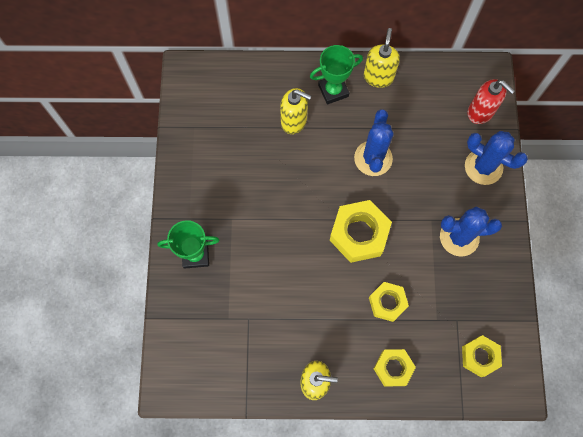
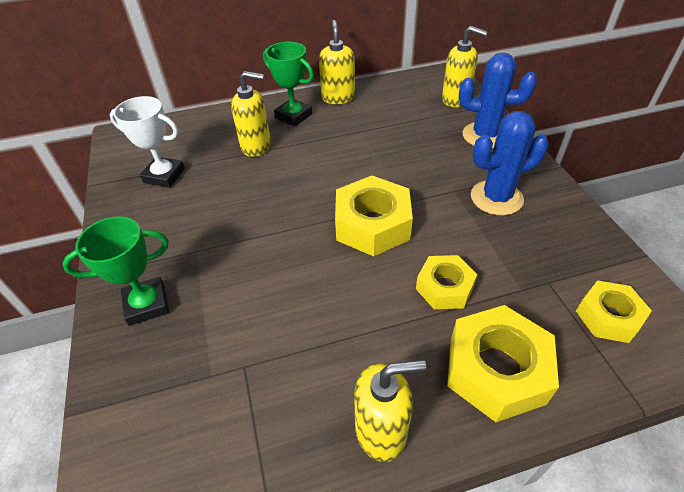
camera: 15 degrees left, 25 degrees down
(217, 134) = (164, 176): none -> white trophy
(333, 91) = (293, 116): green trophy -> green trophy turned 75 degrees clockwise
(373, 158) = (359, 155): blue cactus -> none
(393, 368) = (496, 370): yellow nut -> yellow nut, size x1.62
(480, 112) = (456, 99): red soap dispenser -> yellow soap dispenser

